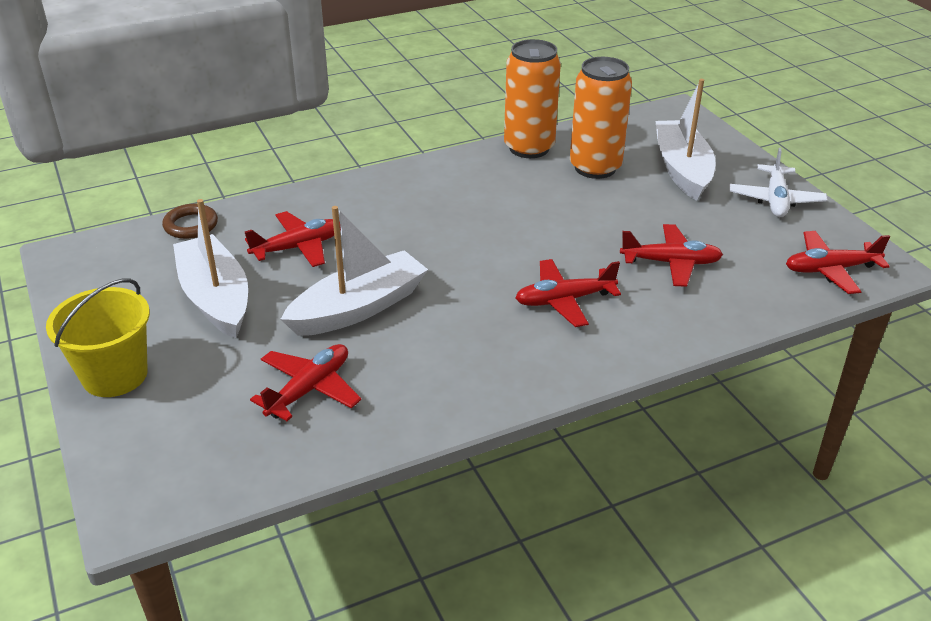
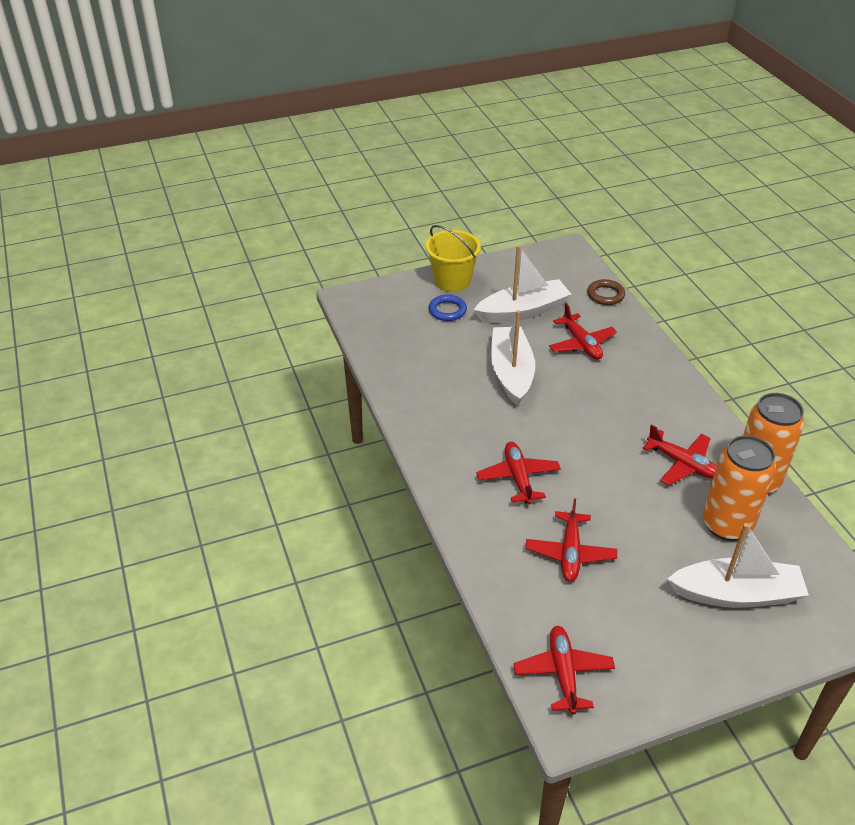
camera: 95 degrees right, 5 degrees up
(199, 377) = (447, 310): none -> blue ring
(309, 389) = (432, 352): red plane -> red plane (682, 464)
(359, 308) = (511, 372): white boat -> white boat turned 150 degrees counterclockwise
(775, 200) = (686, 662): white plane -> none

